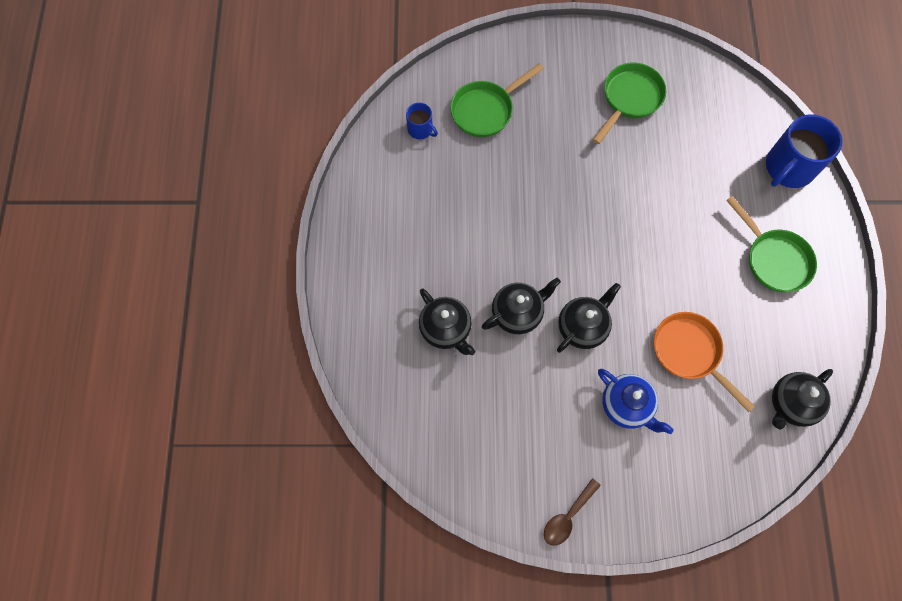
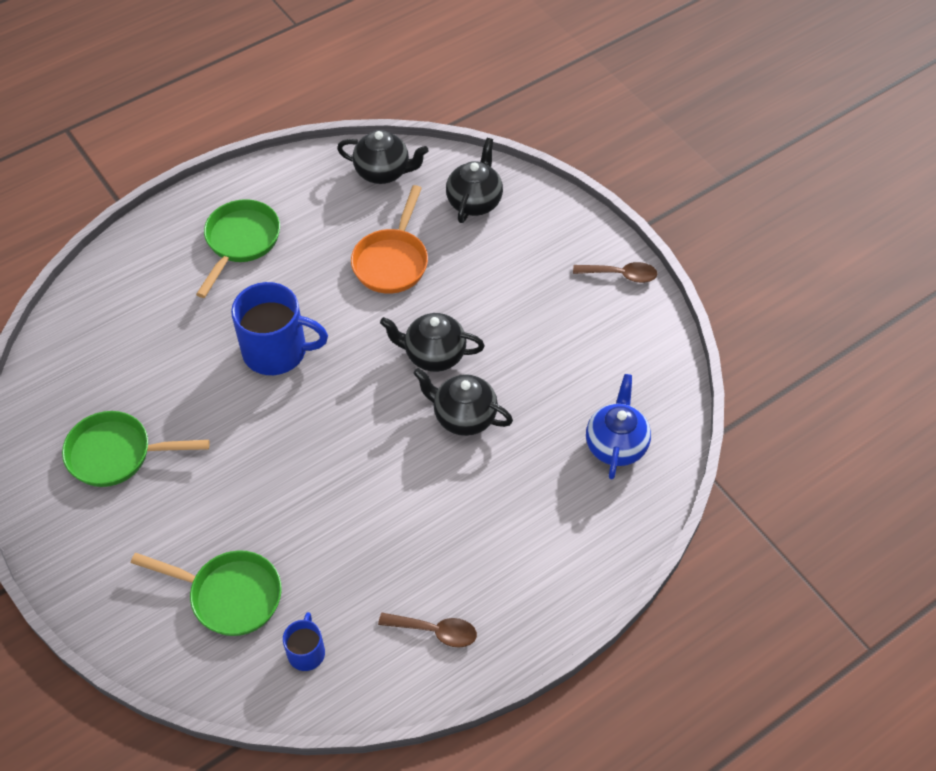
camera: 125 degrees left, 15 degrees down
(381, 201) = (435, 631): none -> brown spoon
(446, 329) = (532, 469): black teapot -> black teapot (474, 201)
(627, 406) = (484, 282): blue teapot -> blue teapot (616, 445)
(788, 167) = (119, 274): blue mug -> blue mug (276, 351)

